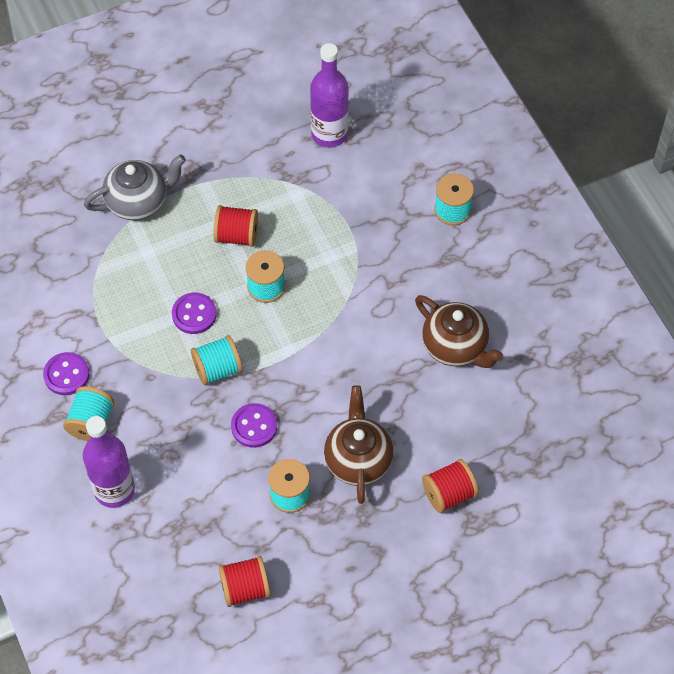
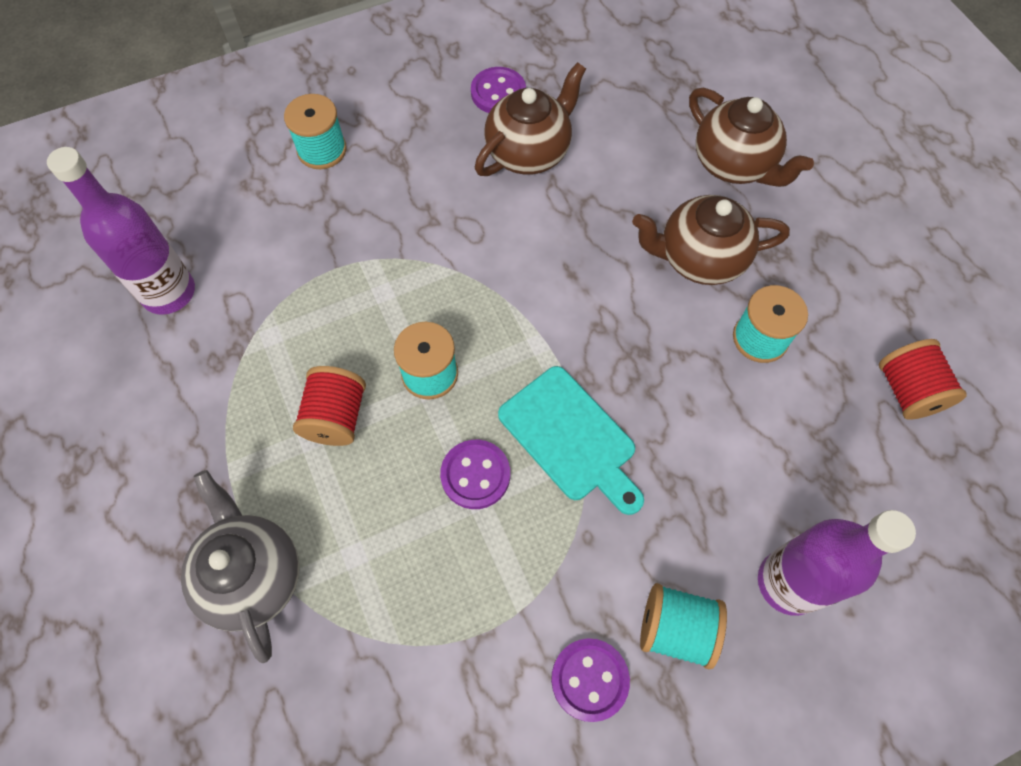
camera: 90 degrees left, 5 degrees up
(217, 369) = (571, 437): turquoise spool -> turquoise cutting board
(254, 426) = (661, 385): purple button -> purple button (498, 93)
(448, 494) = (734, 164): red spool -> brown teapot

